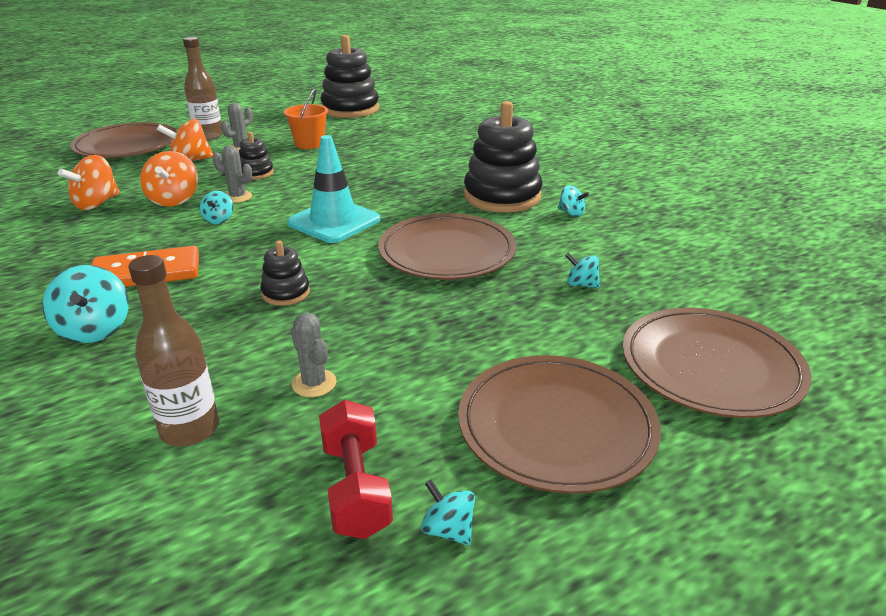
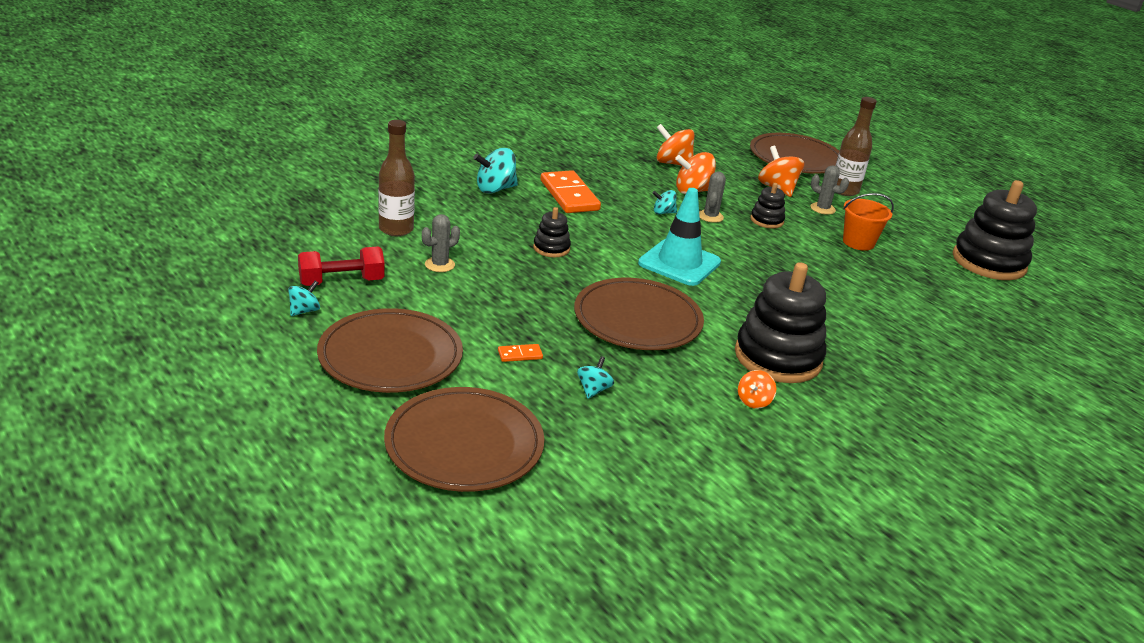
camera: 80 degrees right, 0 degrees up
(529, 325) = (520, 355): none -> orange domino
(571, 213) = (754, 401): turquoise spinning top -> orange spinning top

